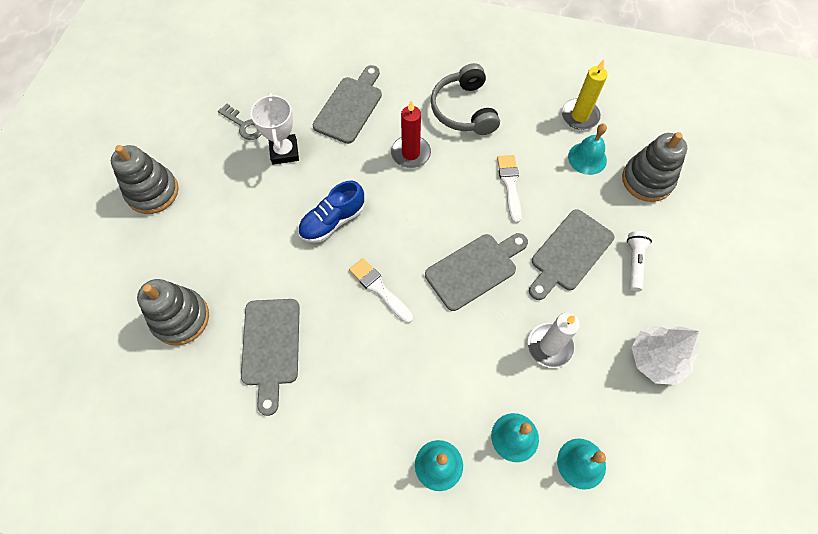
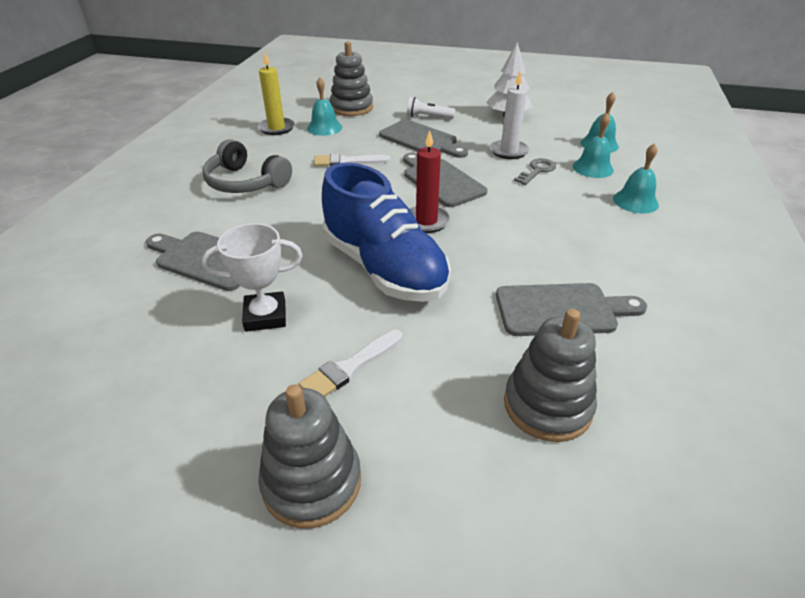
camera: 90 degrees left, 25 degrees down
(244, 125) = (198, 364): grey key -> grey key (537, 171)
(332, 221) = (384, 268): blue shoe -> blue shoe, size x1.78
(379, 288) = (470, 234): white brush -> white brush (350, 367)
(410, 153) = (296, 215): red candle -> red candle (426, 221)
(464, 110) = (246, 182): grey headphones -> grey headphones turned 45 degrees clockwise

